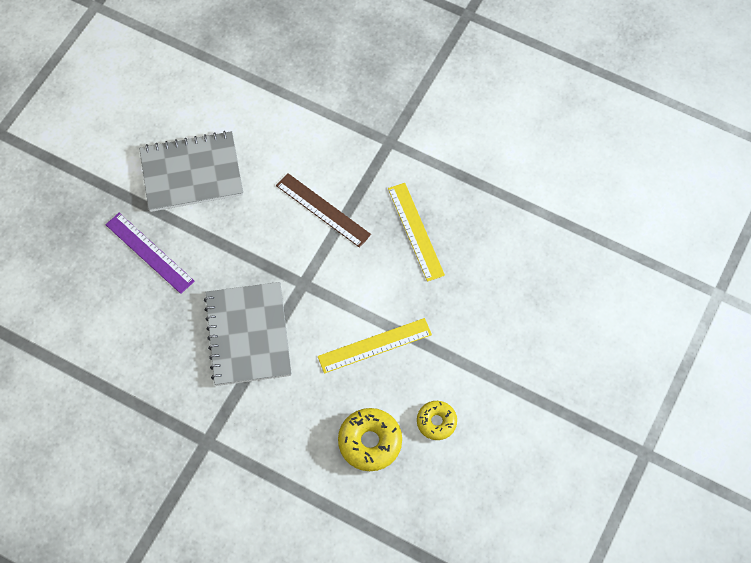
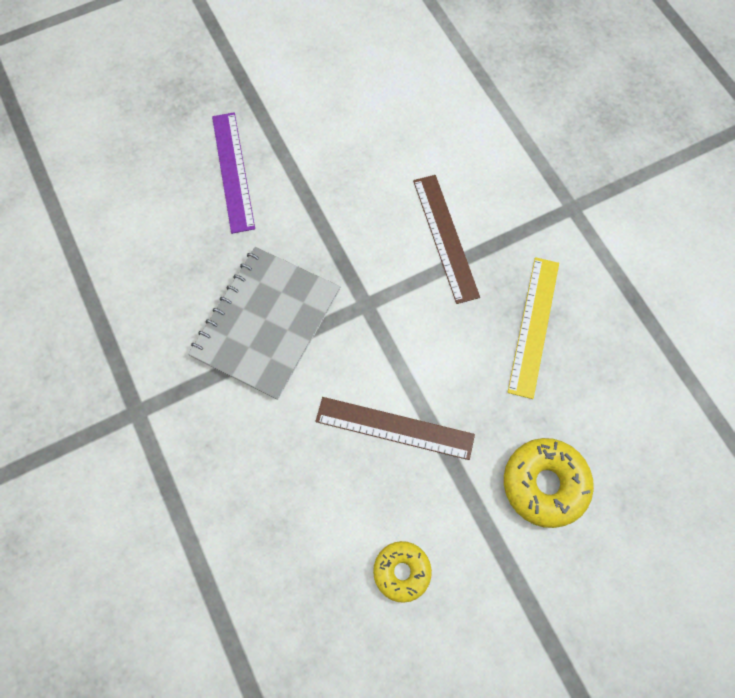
camera: 35 degrees right, 5 degrees up
(191, 173) = (335, 116): grey notebook -> none
(370, 442) = (308, 540): yellow donut -> yellow donut (544, 484)
(374, 345) = (394, 428): yellow ruler -> brown ruler

